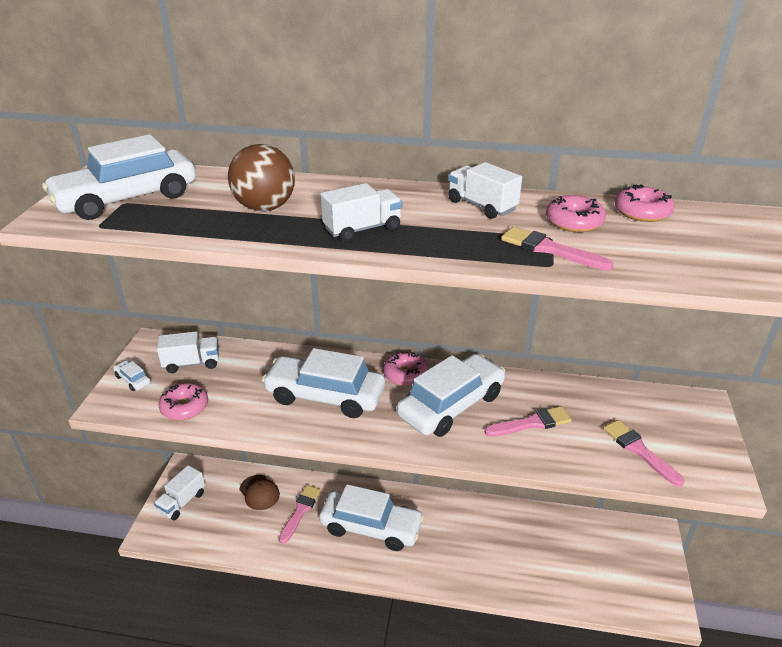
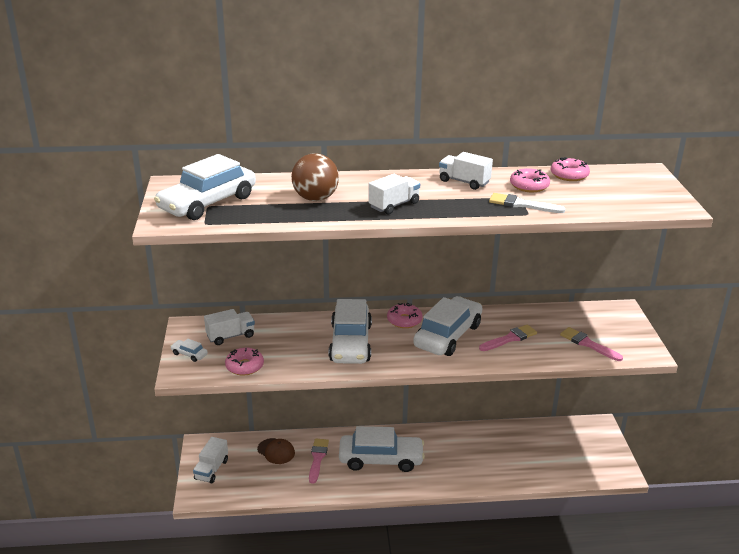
camera: 15 degrees left, 5 degrees down
(325, 396) = (350, 343): white car -> white car turned 90 degrees counterclockwise
(549, 249) = (522, 204): pink brush -> white brush

